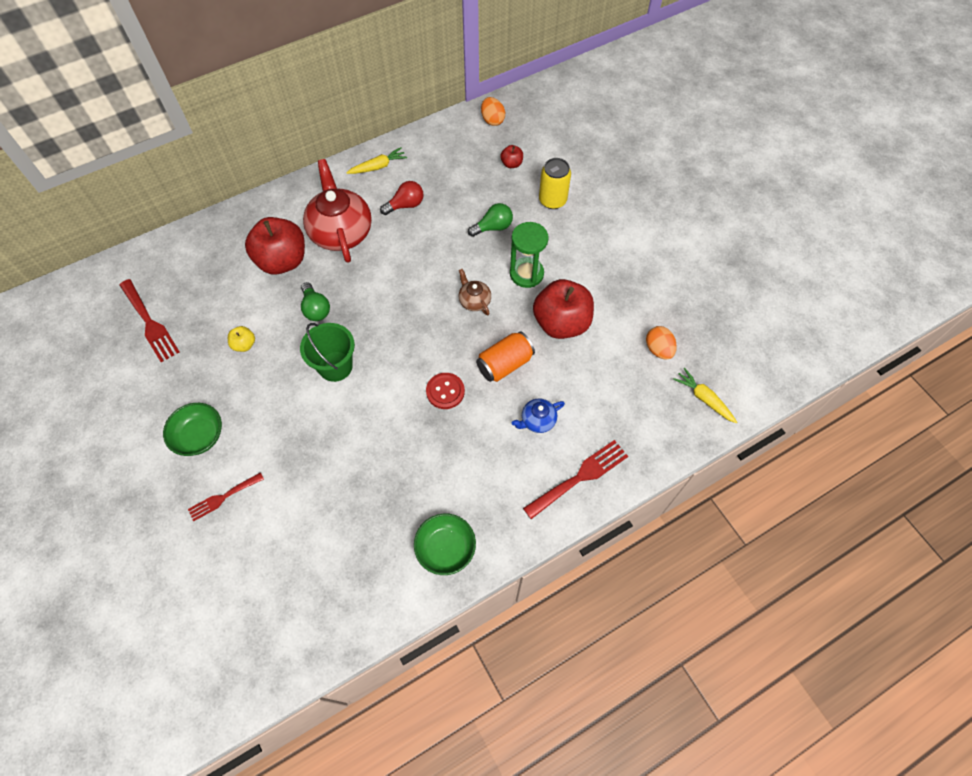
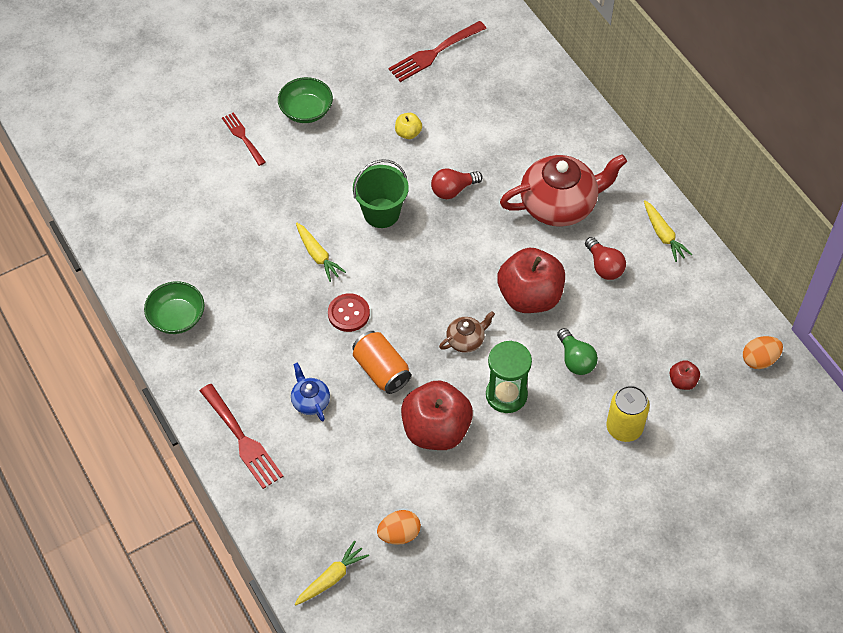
camera: 90 degrees right, 5 degrees down
(282, 261) = (516, 154): red apple -> red apple (529, 296)
(316, 309) = (453, 190): green light bulb -> red light bulb
(379, 419) = (318, 255): none -> yellow carrot

